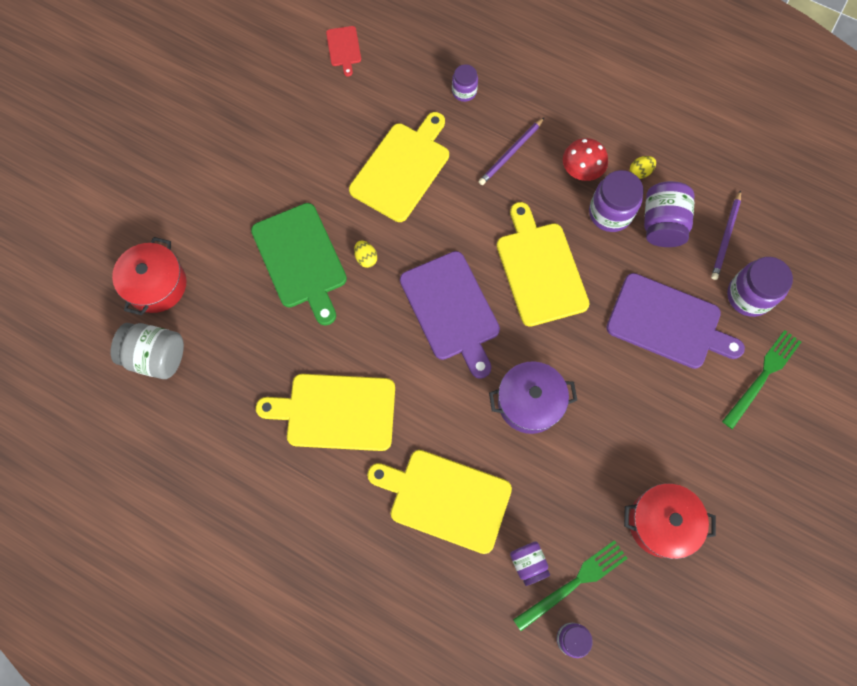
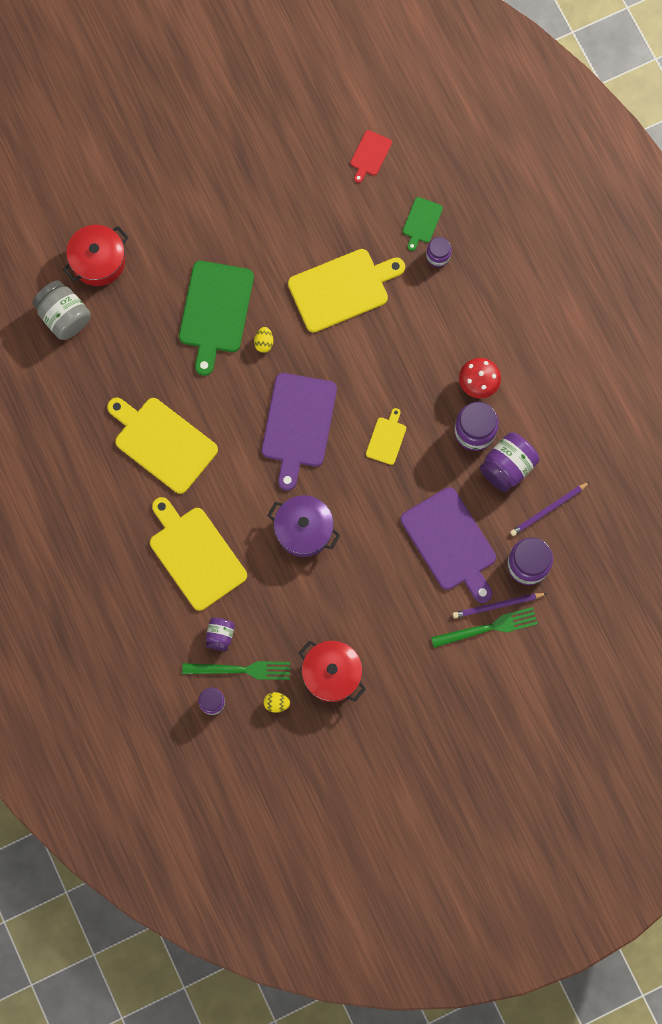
camera: 35 degrees right, 5 degrees up
(429, 73) = (421, 222): none -> green cutting board
(511, 153) = (435, 332): purple pencil -> purple pencil (497, 605)
(540, 270) = (386, 439): yellow cutting board -> yellow cutting board, size x0.48
(640, 172) = (524, 415): yellow egg -> yellow egg (276, 703)

